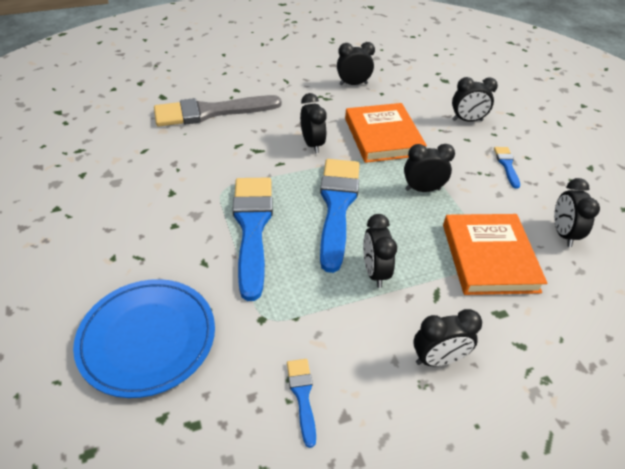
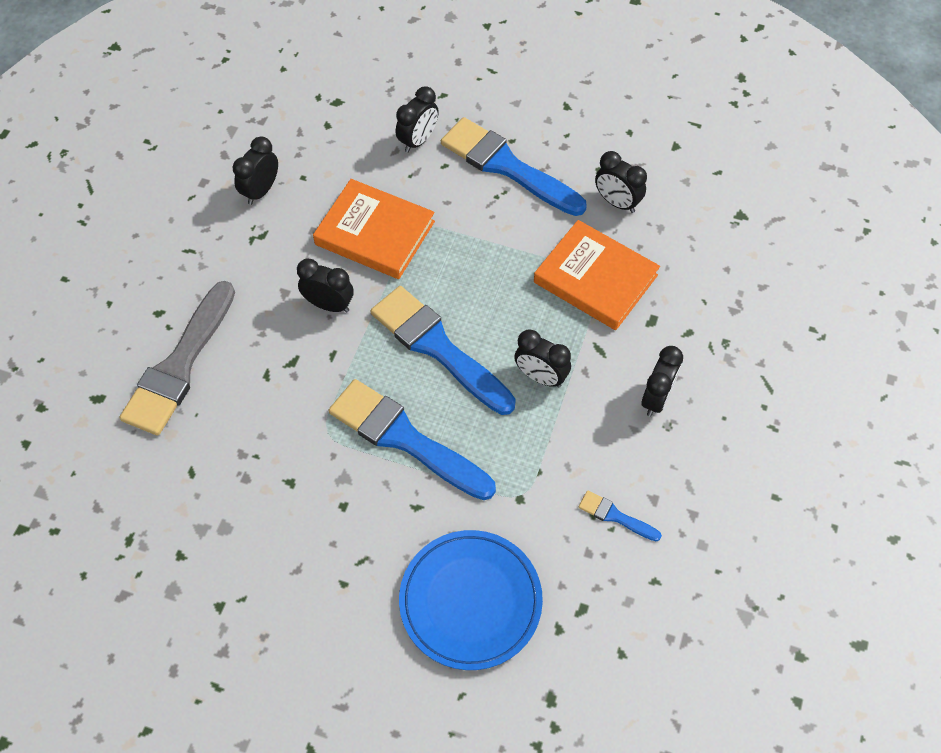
camera: 50 degrees left, 15 degrees up
(422, 189) = (477, 261): black clock -> none
(506, 165) = (506, 166): blue brush -> blue brush, size x2.25

